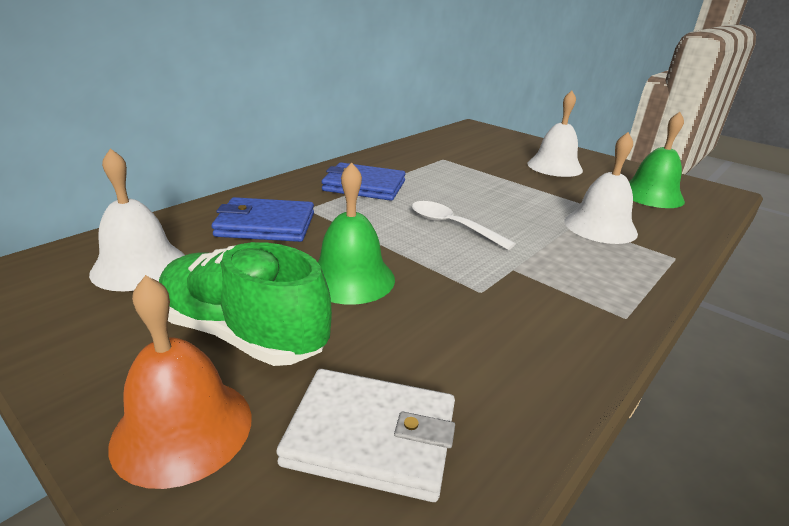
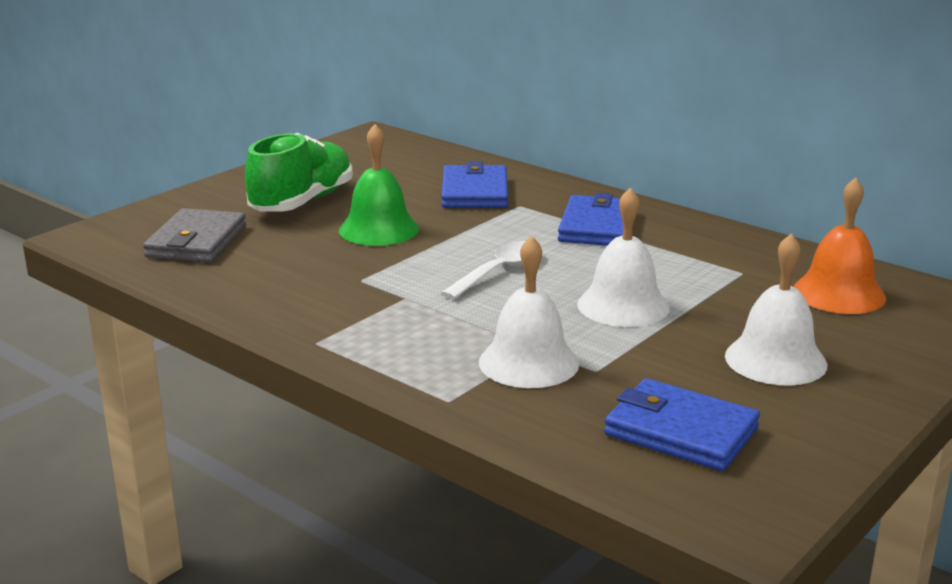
camera: 90 degrees right, 5 degrees down
(139, 266) = (391, 163): white bell -> white bell (623, 305)
(182, 429) = (217, 199): orange bell -> orange bell (839, 293)
(371, 437) = (196, 242): white wallet -> grey wallet
(651, 195) = (681, 431): green bell -> blue wallet

